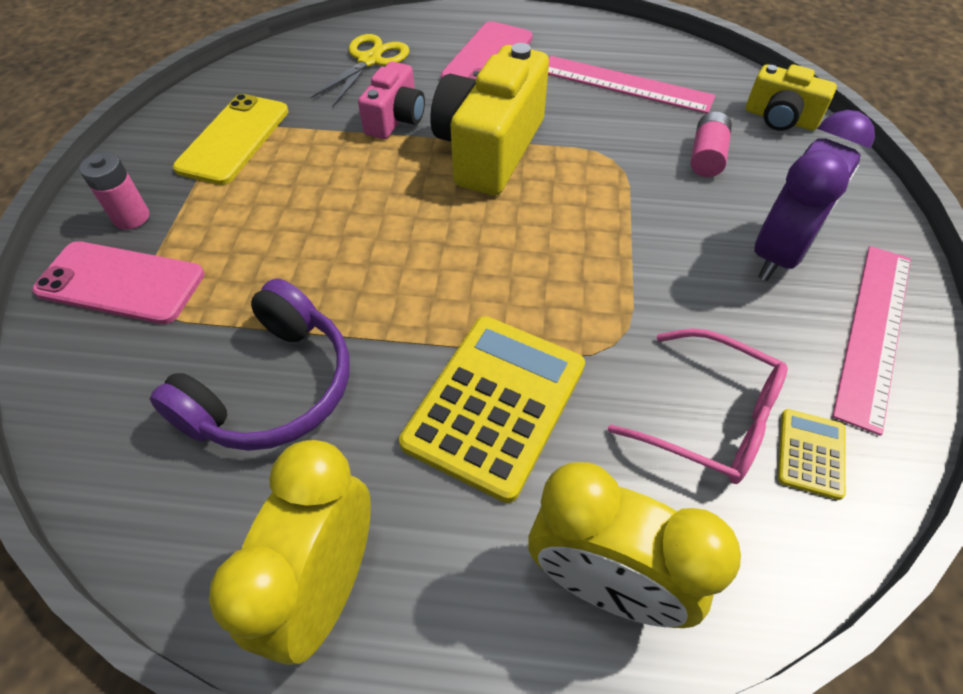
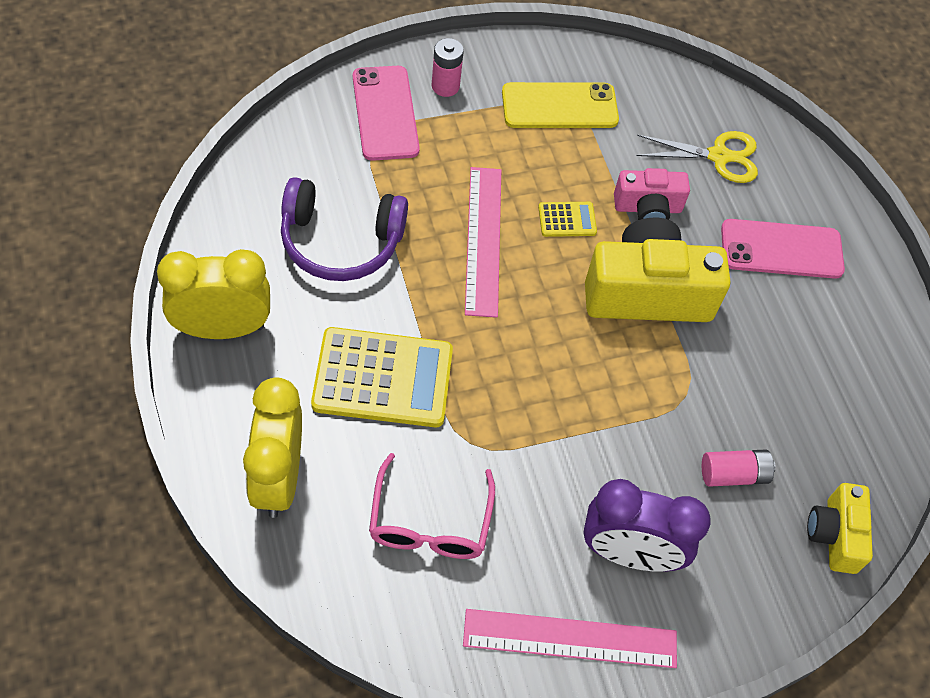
camera: 60 degrees right, 5 degrees up
(625, 84) = (809, 381): pink ruler -> pink ruler (483, 240)
(811, 453) = (426, 596): yellow calculator -> yellow calculator (567, 220)

